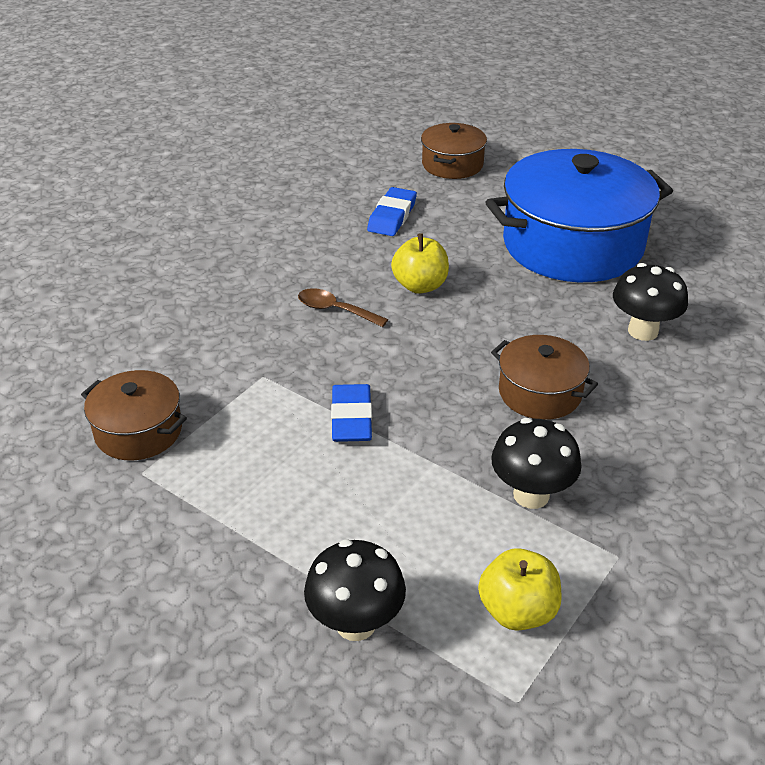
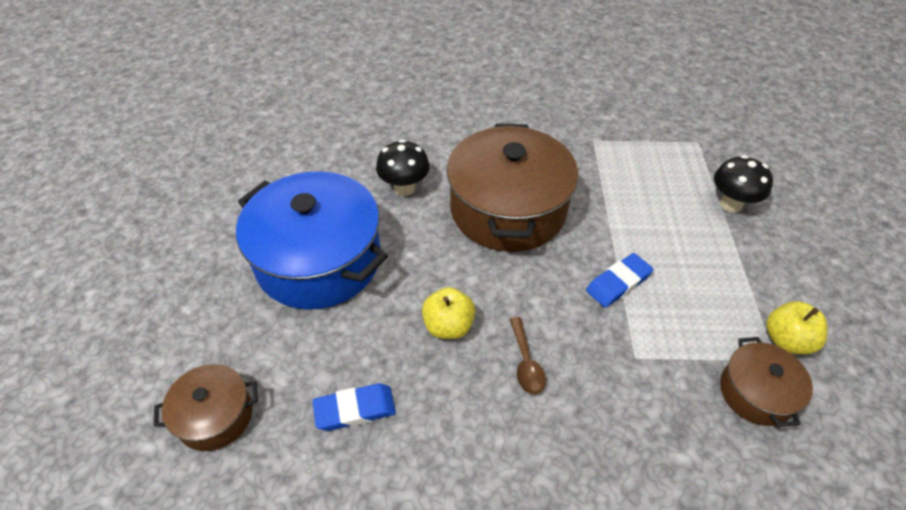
camera: 125 degrees left, 10 degrees up
(517, 611) = (659, 158): yellow apple -> yellow apple (786, 340)
(531, 495) = (589, 181): black mushroom -> none
(540, 393) = (508, 209): brown pot -> brown pot, size x2.03

